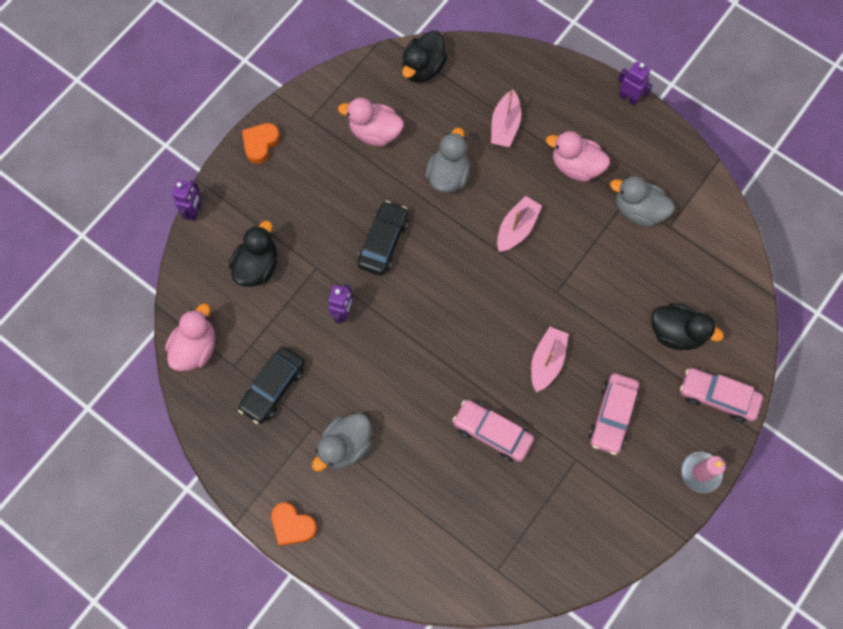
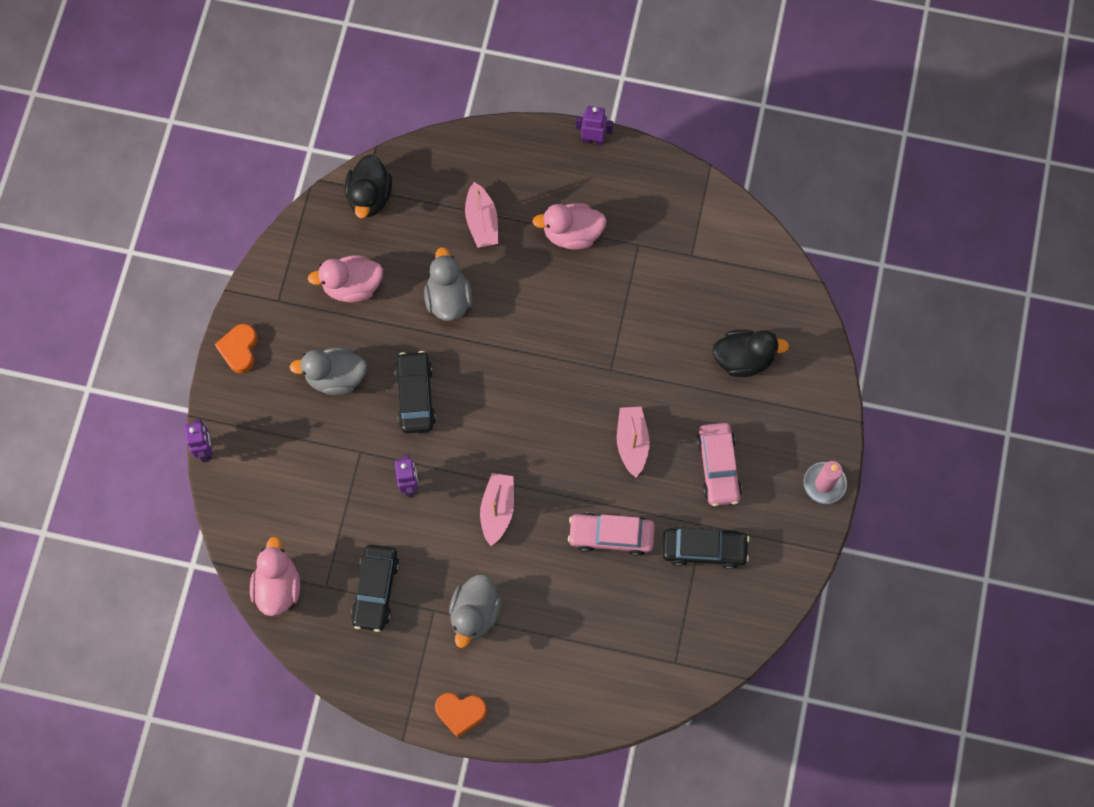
camera: 25 degrees left, 0 degrees up
(257, 266) = (299, 477): black duck -> none
(516, 228) = (542, 323): pink boat -> pink boat (497, 510)
(567, 481) = (704, 549): none -> black car
(638, 210) = (653, 252): grey duck -> grey duck (335, 377)
(717, 396) = (809, 404): pink car -> none

